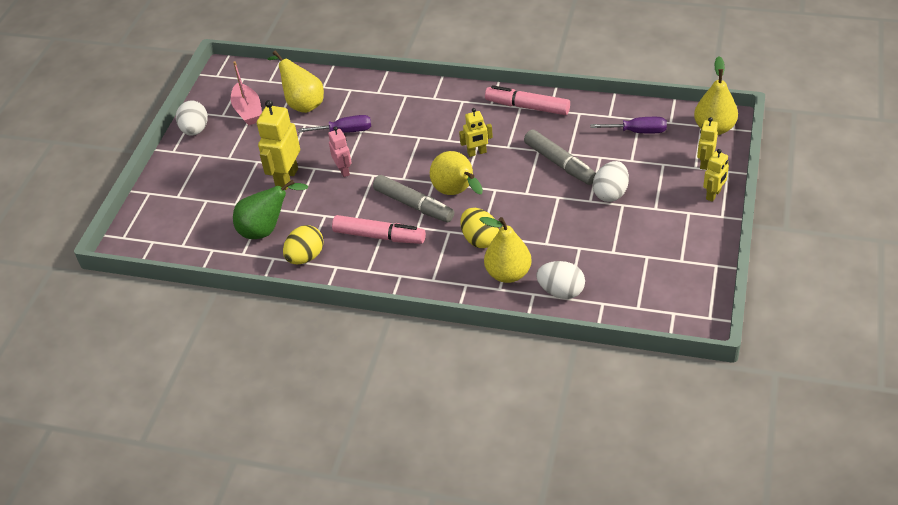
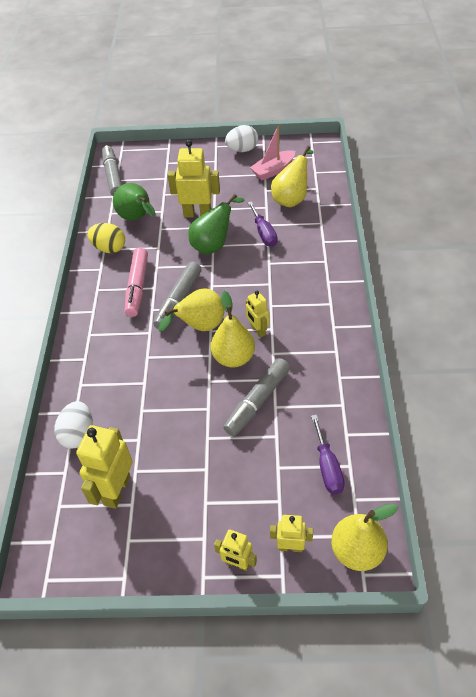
camera: 75 degrees right, 5 degrees up
(173, 248) = (113, 176): none -> grey marker
(343, 170) = (214, 245): pink robot -> green pear
(480, 239) = (141, 357): yellow egg -> none
(508, 274) = (99, 387): yellow pear -> yellow pear (233, 358)
(527, 107) = (337, 357): pink marker -> none
(610, 193) = (221, 455): white egg -> none
(630, 266) = (116, 490): none -> yellow robot

